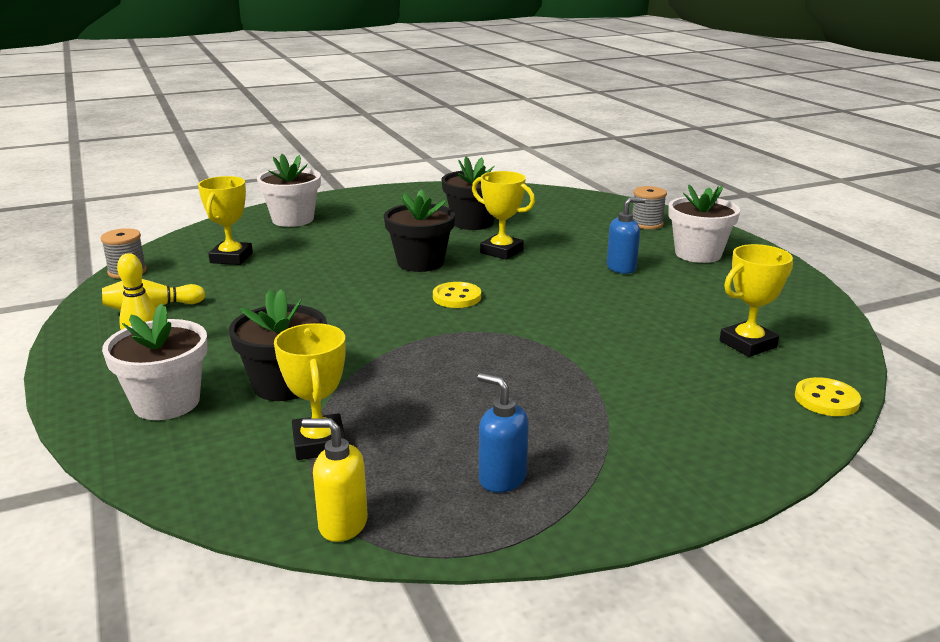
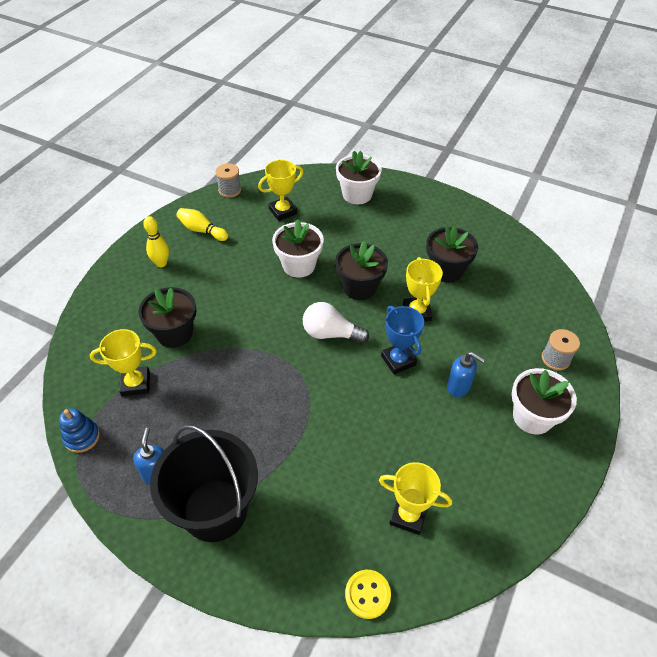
camera: 50 degrees right, 25 degrees up
(166, 402) = (127, 306): white flower pot -> white flower pot (299, 265)
(319, 443) = (136, 384): yellow trophy -> yellow trophy turned 45 degrees clockwise
(342, 524) = (82, 437): yellow soap dispenser -> blue stacking toy
(457, 297) = (330, 333): yellow button -> white light bulb
(548, 280) = (398, 360): none -> blue trophy
(613, 454) = (215, 510): none -> black bucket

